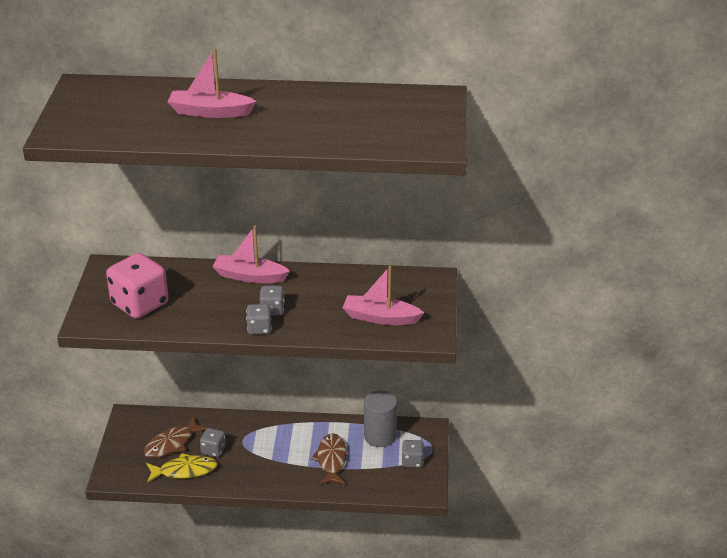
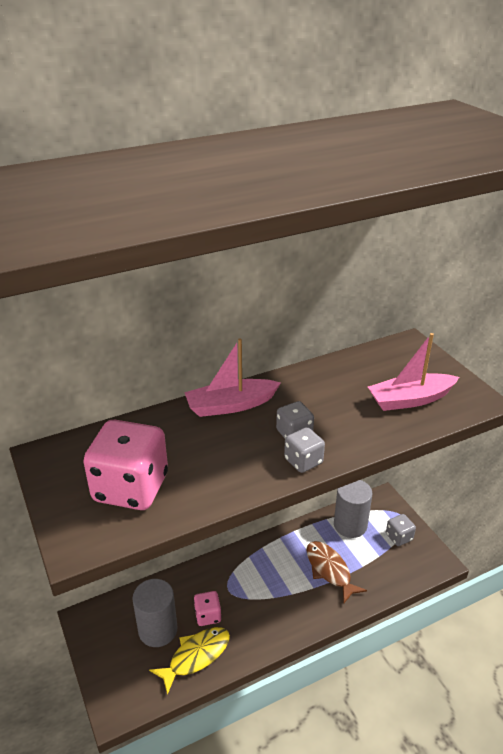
camera: 30 degrees left, 0 degrees up
(172, 444) = (158, 630): brown fish -> grey cylinder
(210, 112) = (220, 170): pink boat -> none
(213, 450) = (208, 615): grey dice -> pink dice

